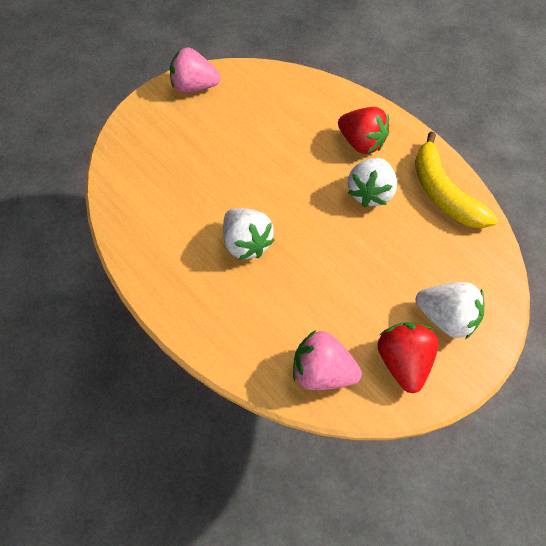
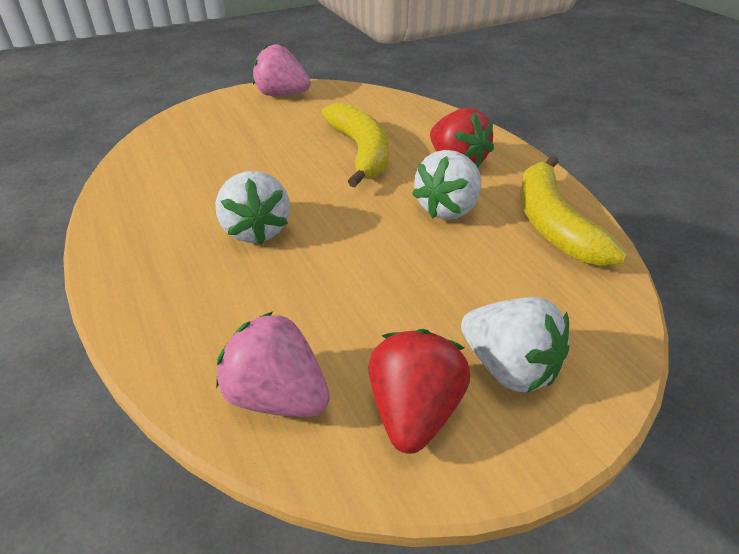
camera: 15 degrees right, 20 degrees down
(287, 146) = (361, 152): none -> yellow banana

